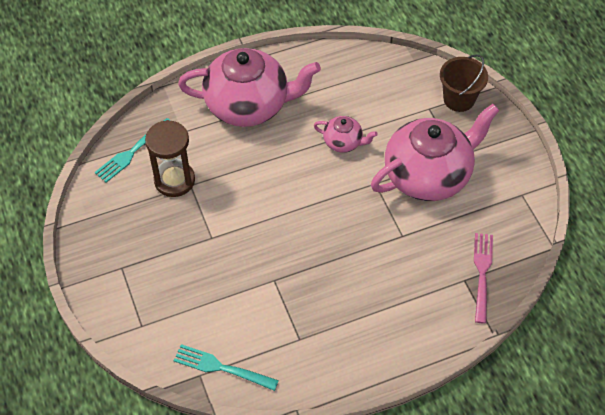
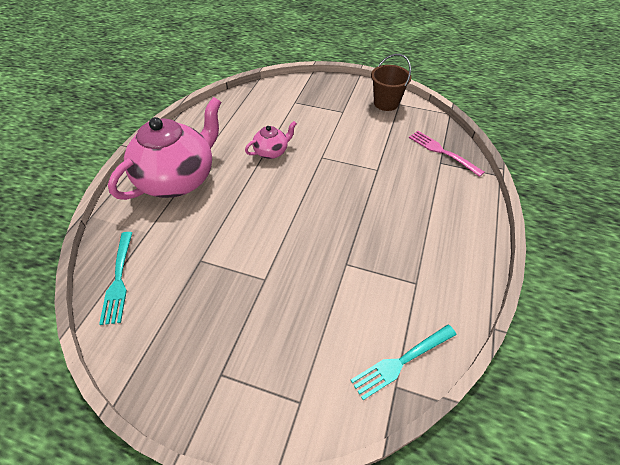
camera: 50 degrees left, 5 degrees down
(174, 180) = (182, 268): brown hourglass -> none
(428, 175) = (343, 130): pink teapot -> none
(459, 99) = (303, 88): brown bucket -> brown bucket (386, 103)

